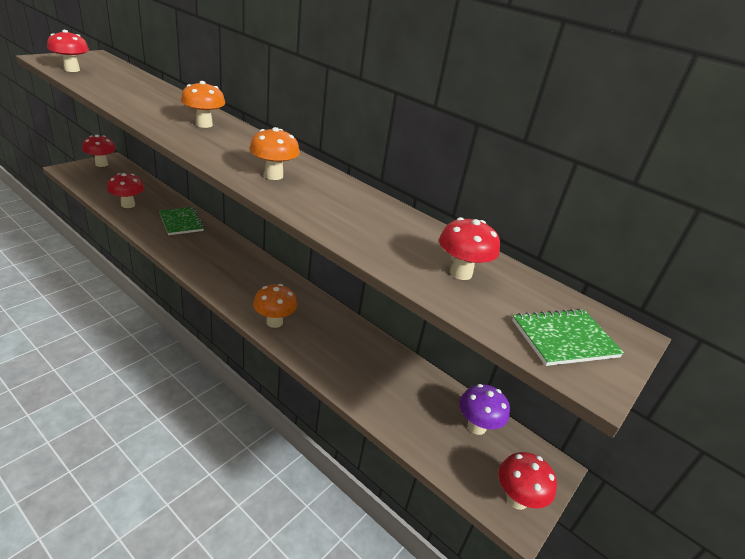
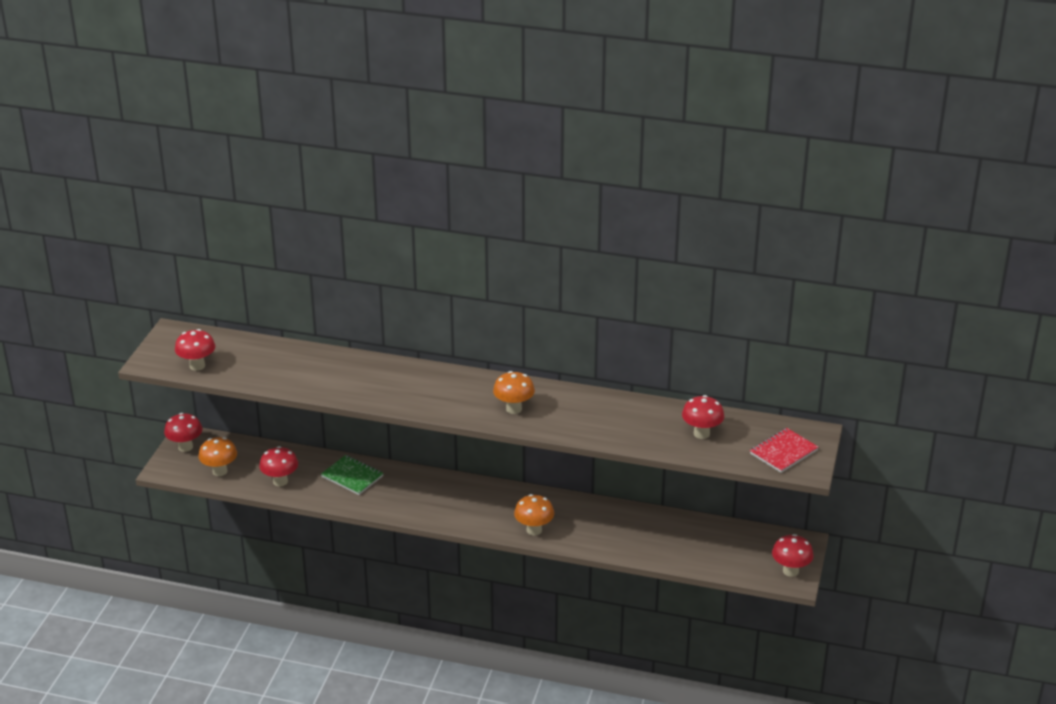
camera: 20 degrees left, 0 degrees up
(204, 124) = (399, 379): orange mushroom -> orange mushroom (220, 471)
(476, 426) = (740, 539): purple mushroom -> none
(564, 339) = (783, 452): green notebook -> red notebook

